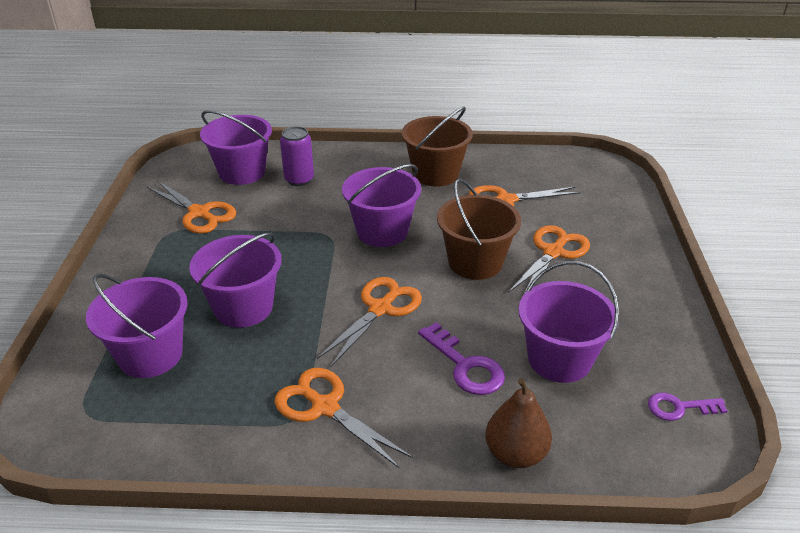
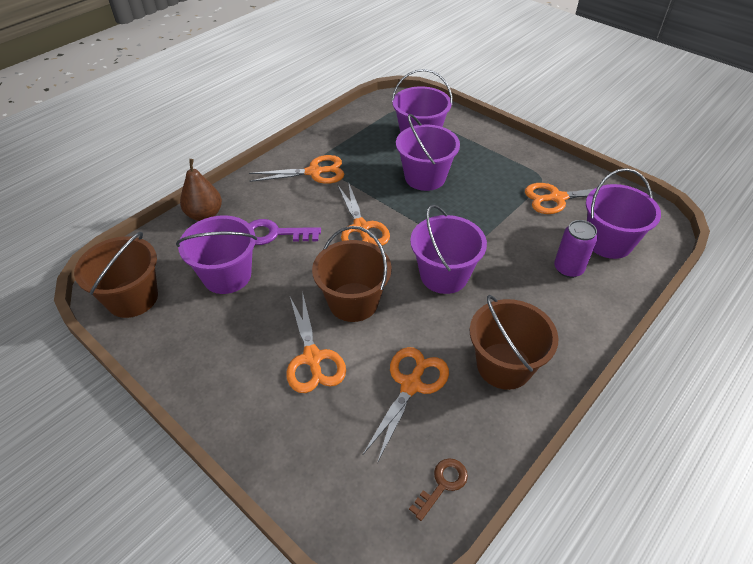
camera: 130 degrees right, 10 degrees up
(548, 164) = (442, 484): none -> brown key
(679, 407) = (132, 298): purple key -> brown bucket

